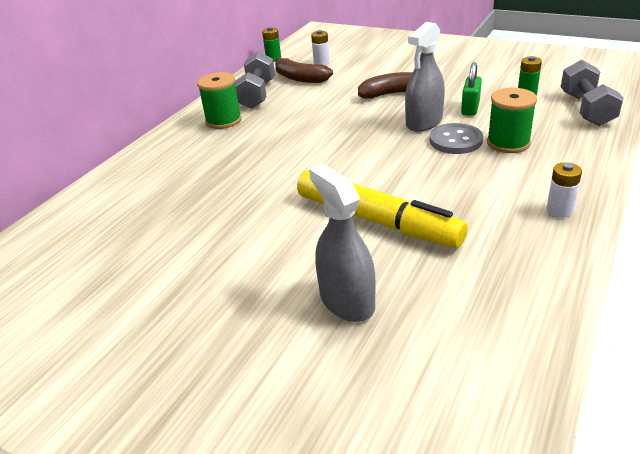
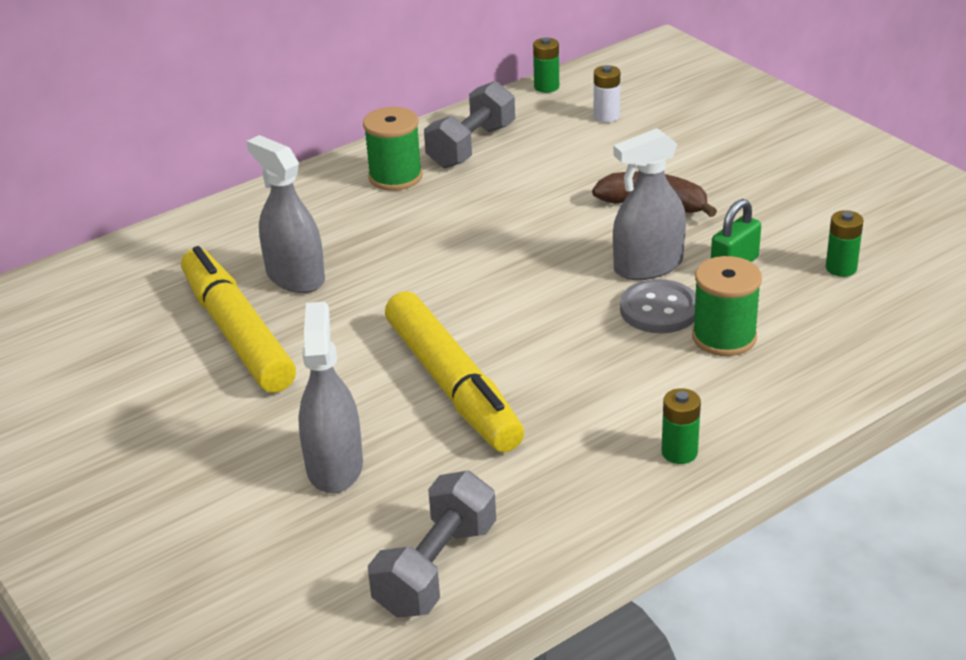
camera: 25 degrees right, 0 degrees up
(192, 237) = (237, 333): none -> yellow marker
(205, 191) = (295, 277): none -> grey spray bottle
(300, 78) = (552, 135): brown banana -> none
(559, 210) = (679, 452): white battery -> green battery
(586, 109) = (897, 322): grey dumbbell -> grey dumbbell (436, 568)

